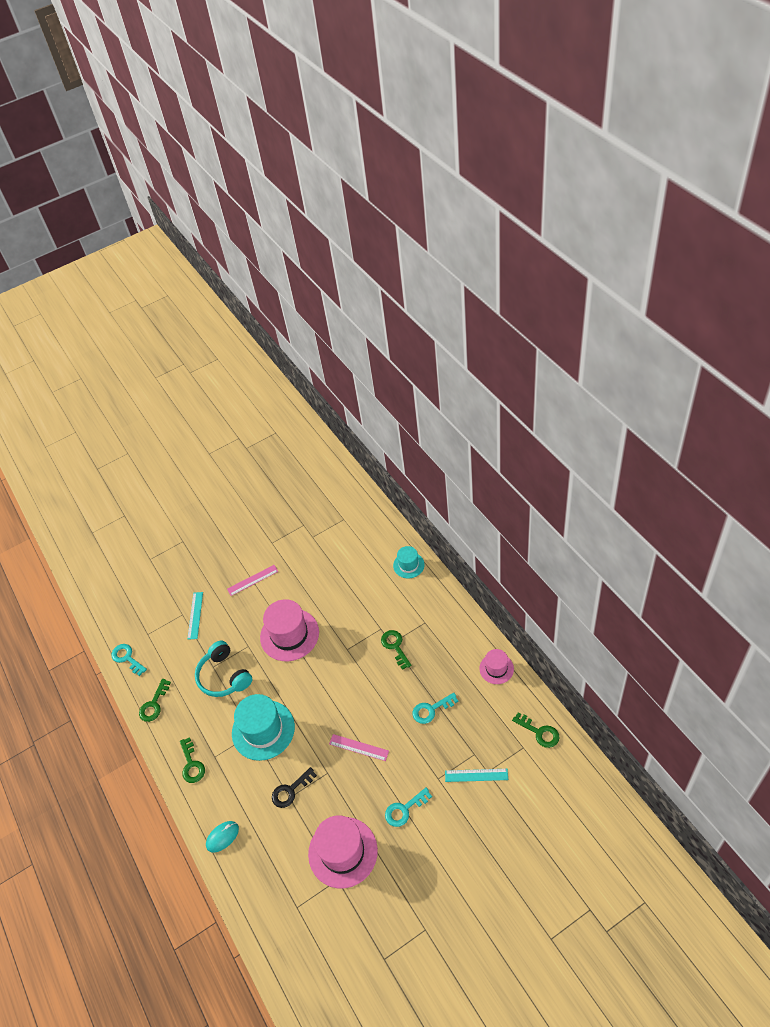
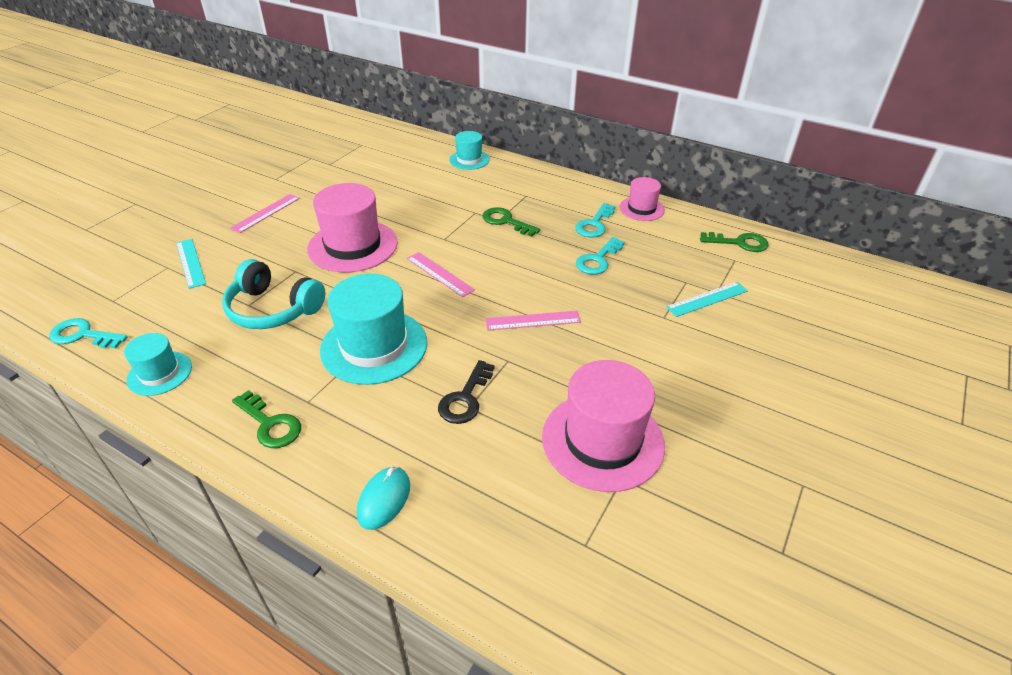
camera: 35 degrees left, 10 degrees down
(154, 704) = (160, 373): green key -> turquoise hat
(327, 683) = (439, 274): none -> pink ruler
(404, 809) = (649, 361): turquoise key -> turquoise key (594, 224)

